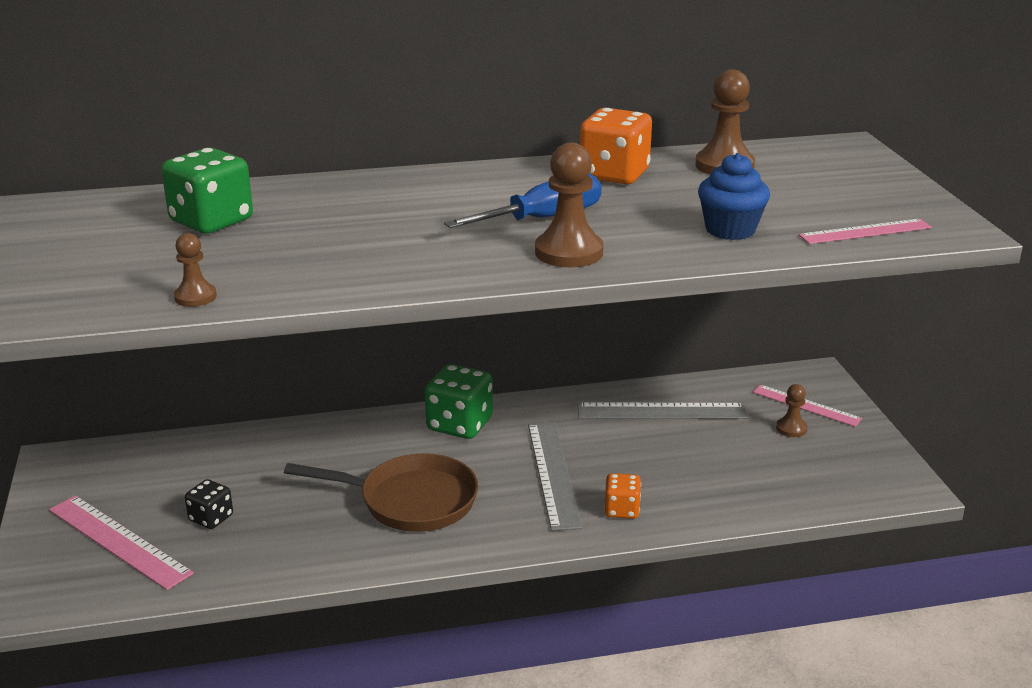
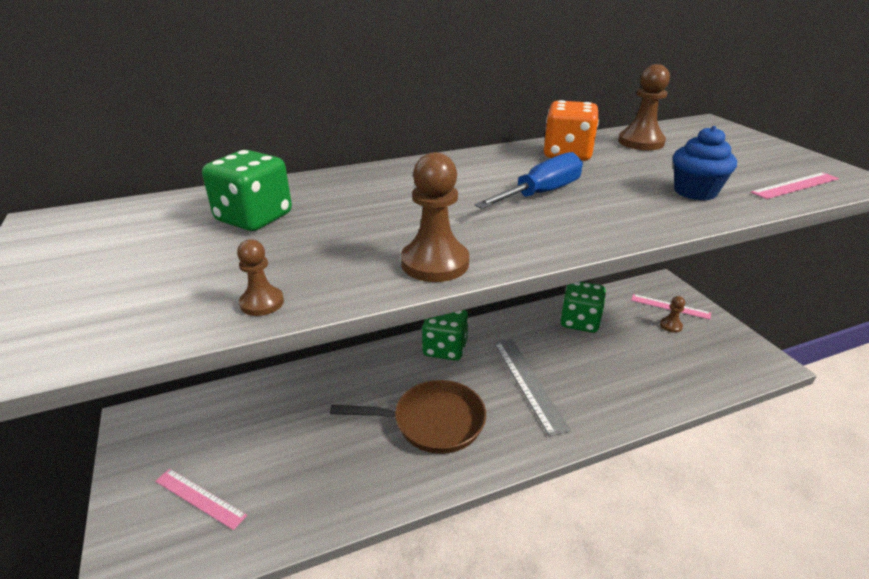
camera: 10 degrees left, 5 degrees up
(118, 541) = (199, 498): pink ruler -> pink ruler, size x0.66
(211, 518) = (276, 462): black dice -> none
(569, 252) = (586, 222): brown pawn -> brown pawn (435, 263)
(622, 510) = (591, 409): orange dice -> none
(662, 411) = (580, 322): grey ruler -> green dice

